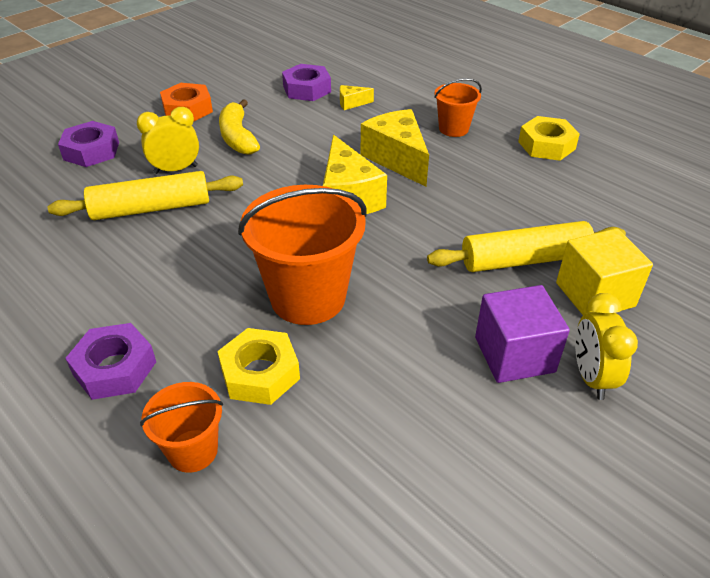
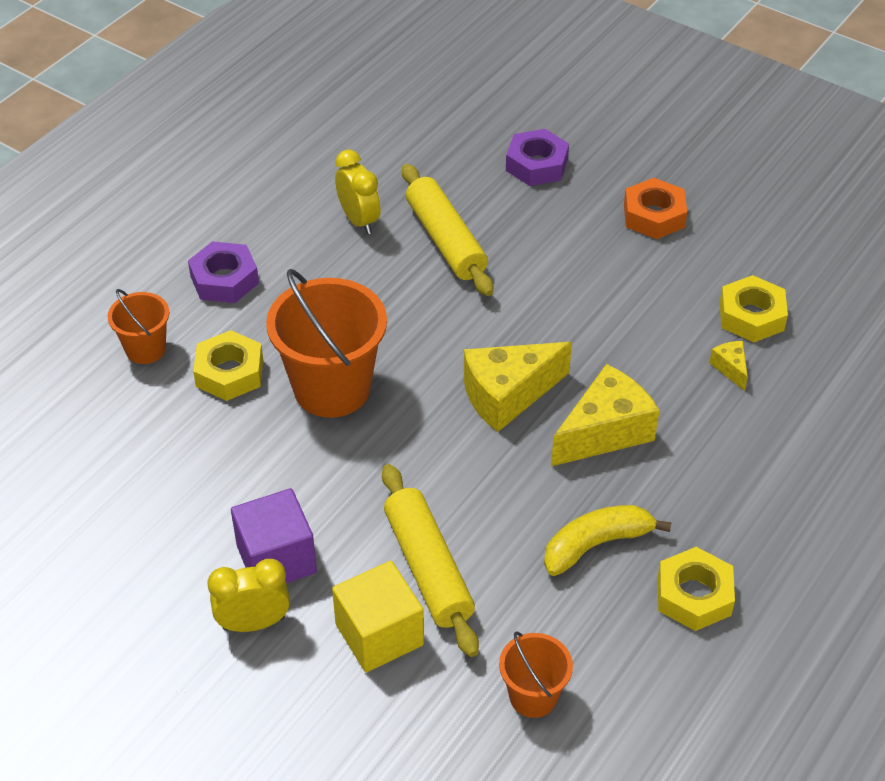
camera: 80 degrees right, 5 degrees up
(176, 169) = (521, 240): yellow clock -> yellow clock (359, 220)
(237, 137) = (605, 275): yellow banana -> yellow banana (596, 544)
(307, 89) = (751, 316): purple nut -> yellow nut
(453, 129) = (702, 486): orange bucket -> orange bucket (533, 696)

